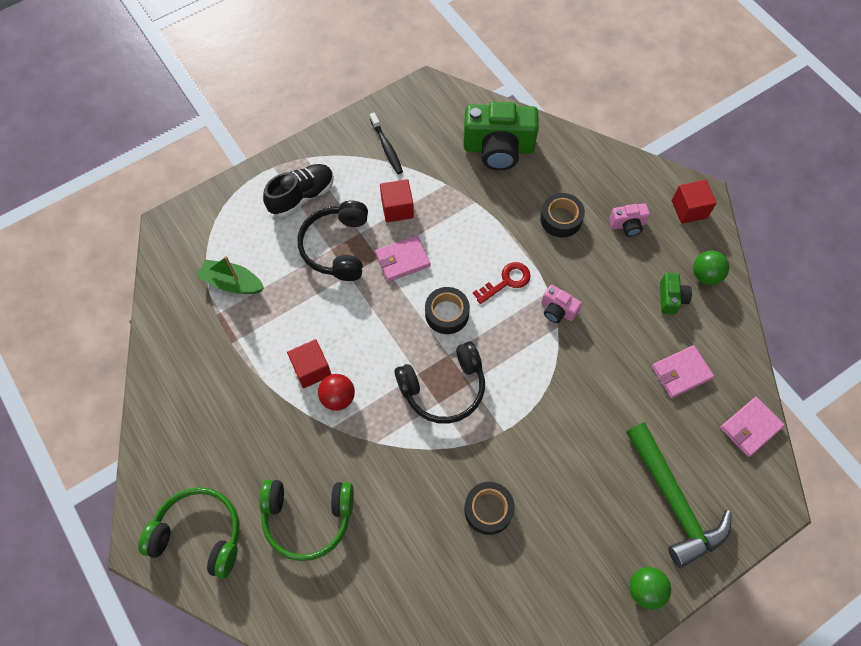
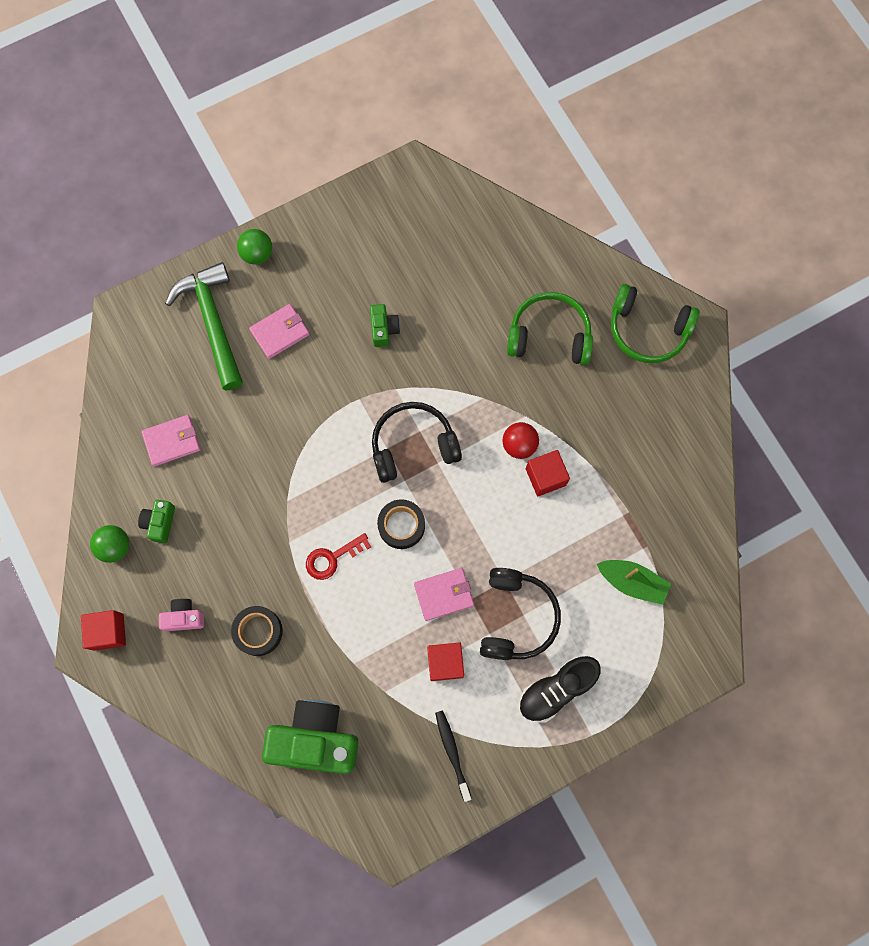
camera: 175 degrees left, 10 degrees up
(488, 509) = (384, 329): black tape -> green camera
(557, 310) = (283, 520): pink camera -> none
(750, 427) = (120, 382): pink wallet -> pink wallet (280, 332)

